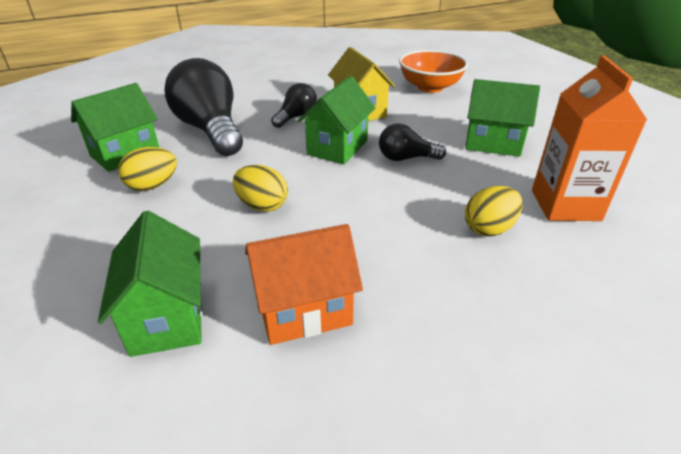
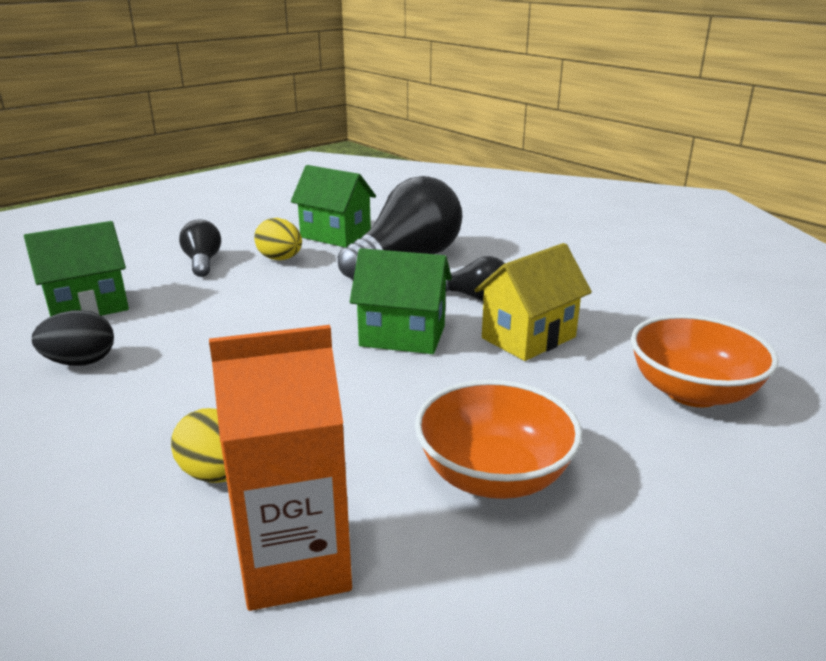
camera: 75 degrees right, 10 degrees down
(262, 205) = (254, 314): yellow egg -> none
(304, 310) = (80, 362): orange house -> black egg
(406, 158) = (396, 390): black light bulb -> black light bulb (203, 262)
(493, 143) = (494, 475): green house -> orange bowl

